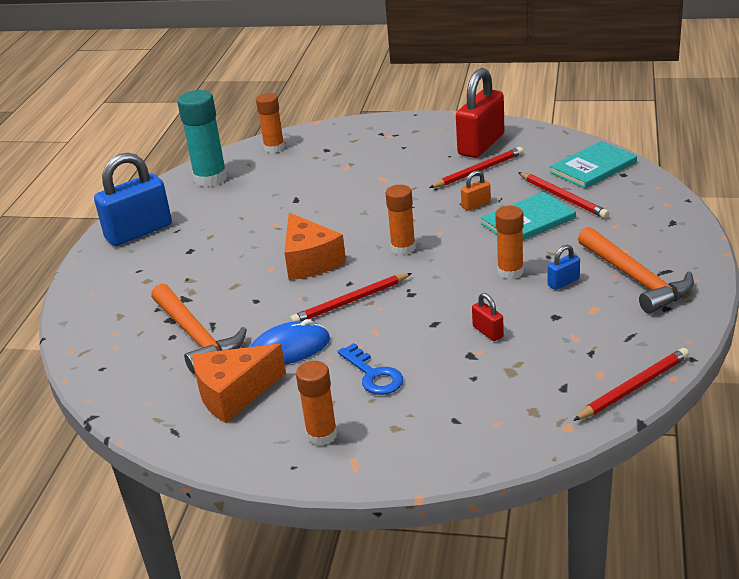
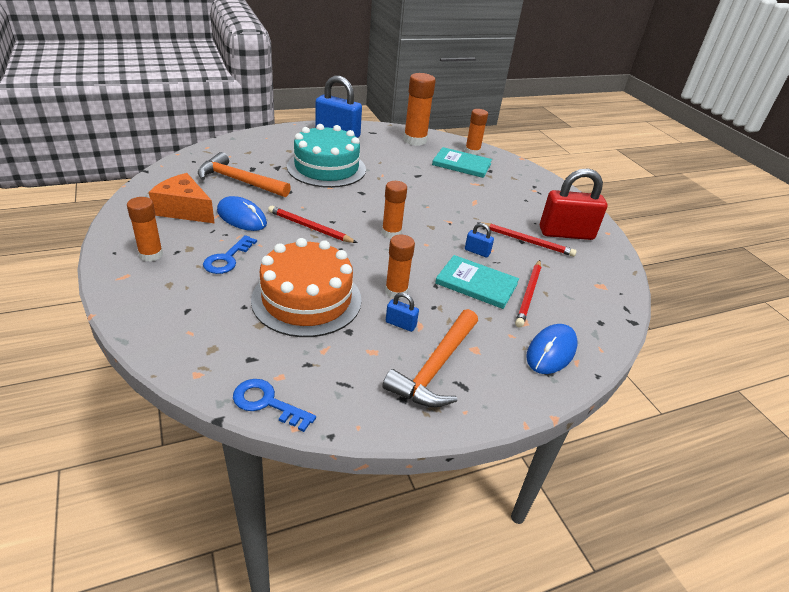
camera: 50 degrees right, 5 degrees up
(196, 336) = (239, 181): orange hammer -> orange hammer turned 90 degrees clockwise
(210, 179) = (415, 140): turquoise glue stick -> orange glue stick
(221, 260) = (326, 168): none -> turquoise cake
(310, 261) = (348, 199): orange cheese -> none
(476, 205) = (477, 252): orange padlock -> blue padlock
(488, 332) = (307, 299): red padlock -> orange cake
(593, 167) = (593, 301): turquoise book -> turquoise book (461, 164)
(633, 388) = (267, 403): red pencil -> blue key
(647, 212) = (551, 351): none -> blue mouse

